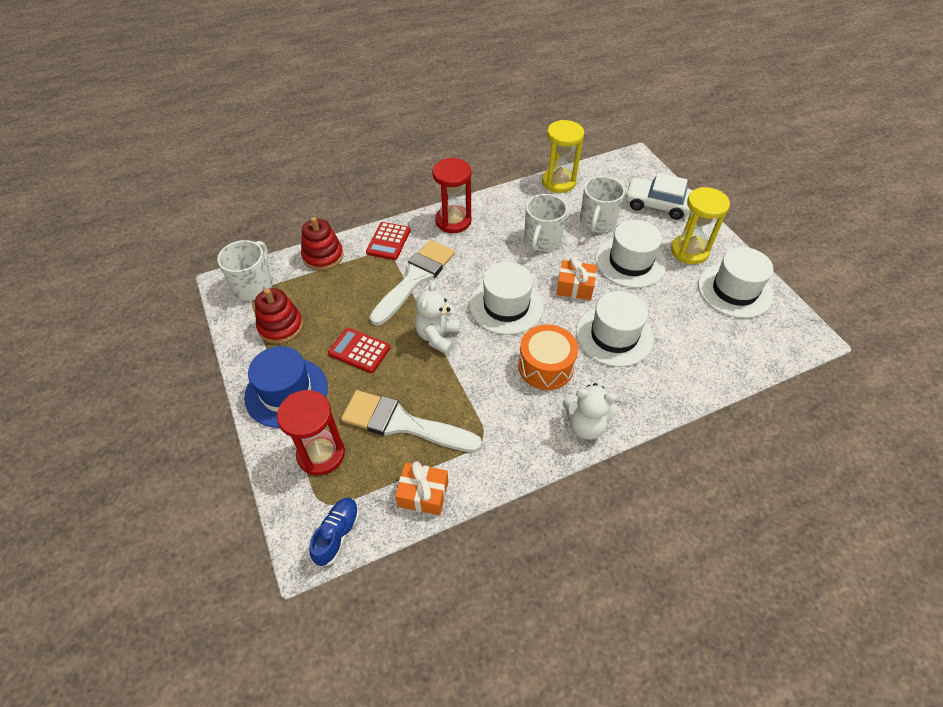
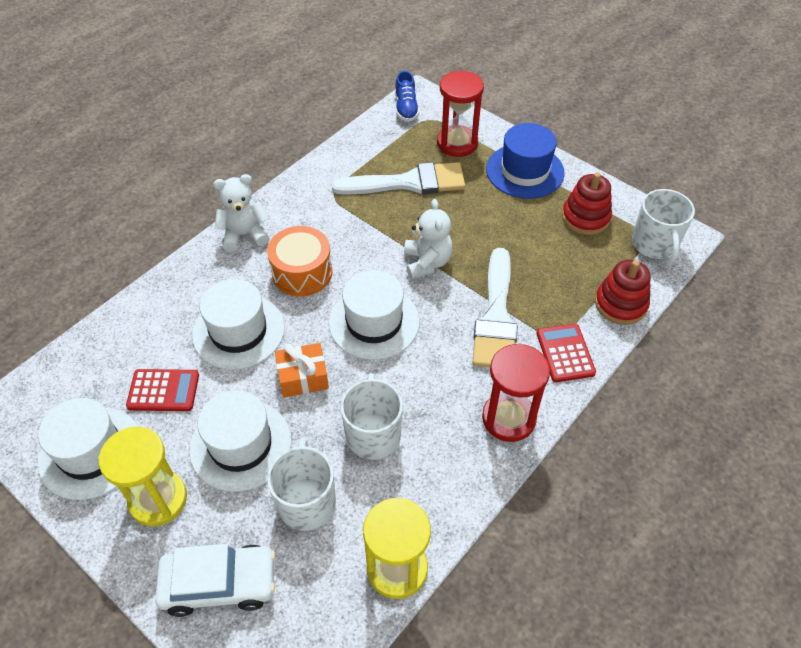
camera: 155 degrees right, 0 degrees up
(359, 350) = (492, 223): red calculator -> red calculator (163, 391)
(423, 494) = (360, 146): orange gift -> none

